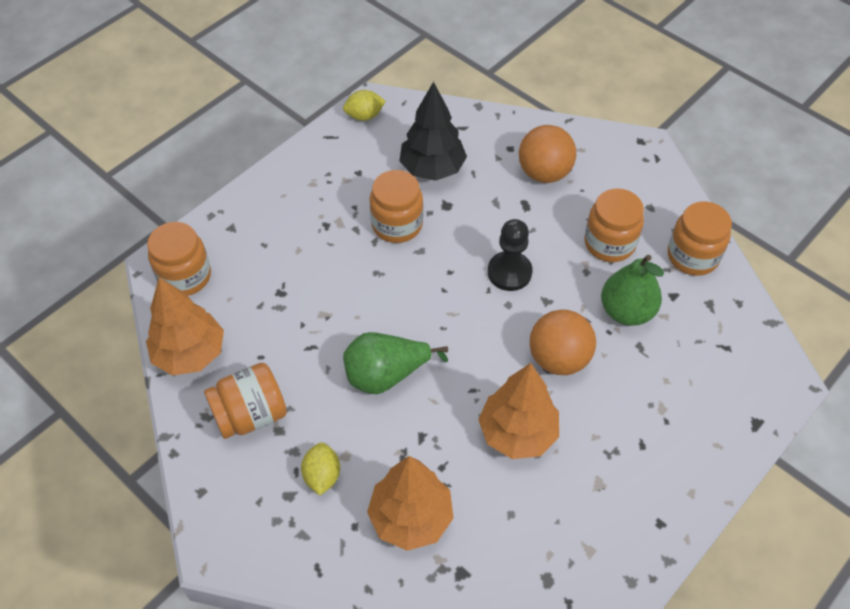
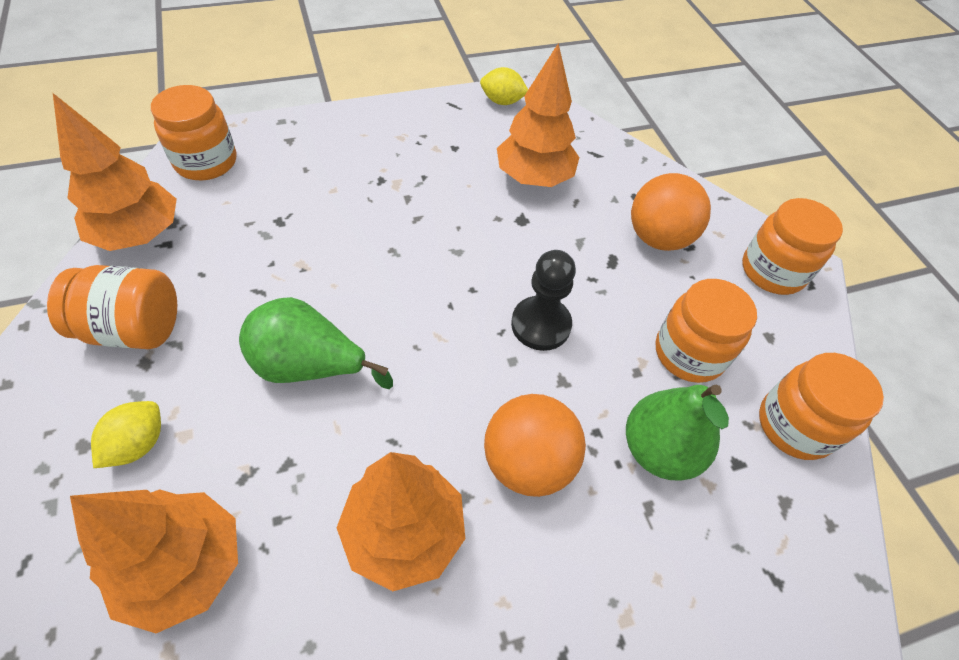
camera: 25 degrees right, 0 degrees up
(397, 224) = (453, 213): orange jar -> orange jar (772, 271)
(432, 169) = (534, 178): black tree -> orange tree

